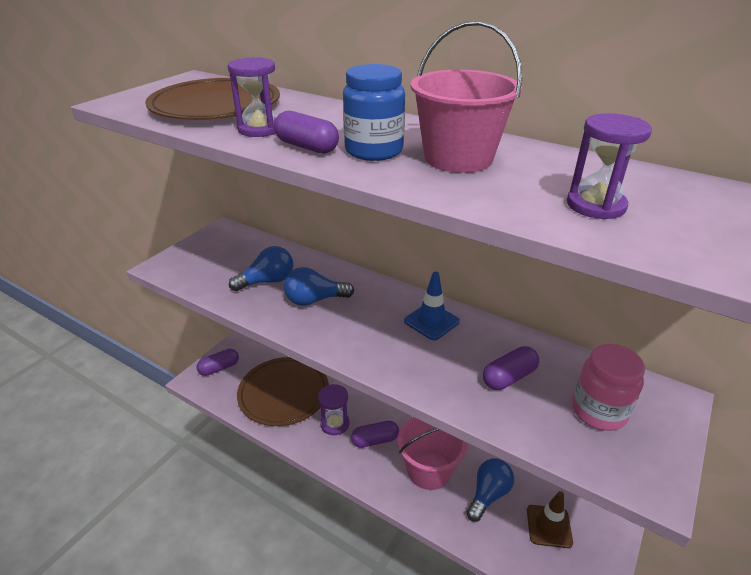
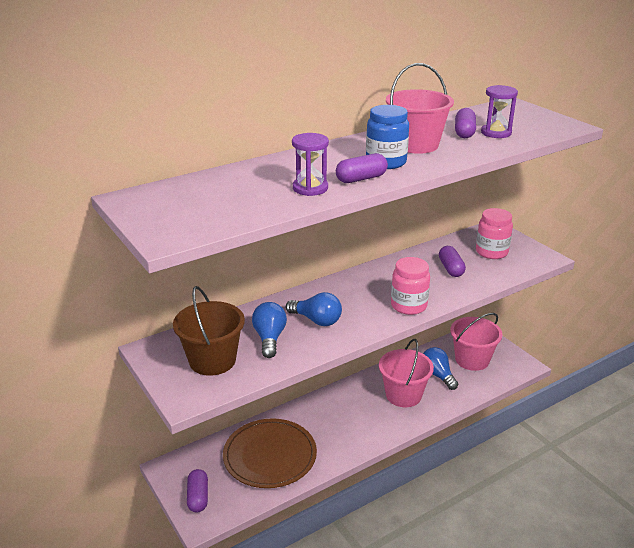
camera: 65 degrees left, 5 degrees down
(215, 105) = (230, 197): brown plate -> none
(219, 262) = (212, 360): none -> brown bucket
(315, 300) = (316, 320): blue light bulb -> blue light bulb turned 75 degrees counterclockwise
(335, 424) = (328, 432): purple hourglass -> none
(375, 440) = (360, 414): purple capsule -> purple capsule (464, 132)
(388, 359) = (408, 306): none -> pink jar
(431, 321) = (380, 278): blue traffic cone -> none
(549, 526) = (472, 360): brown traffic cone -> pink bucket

